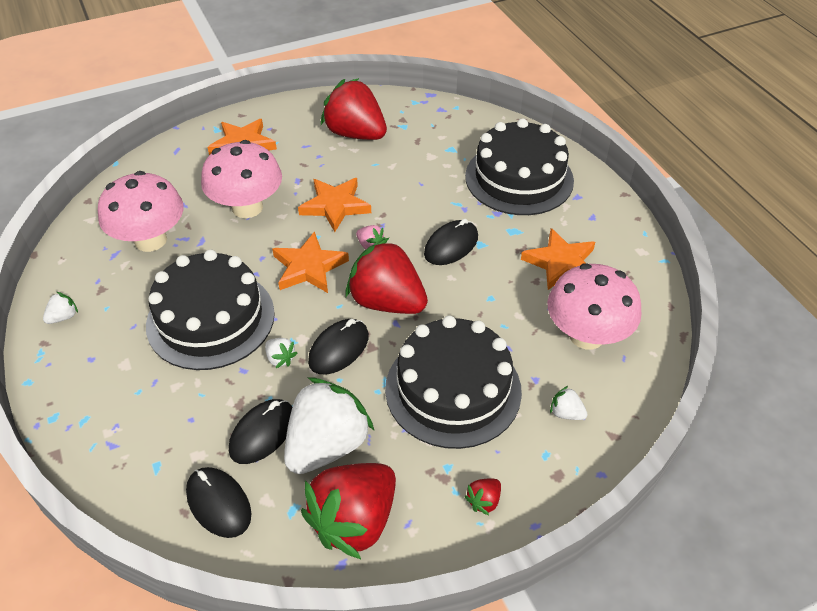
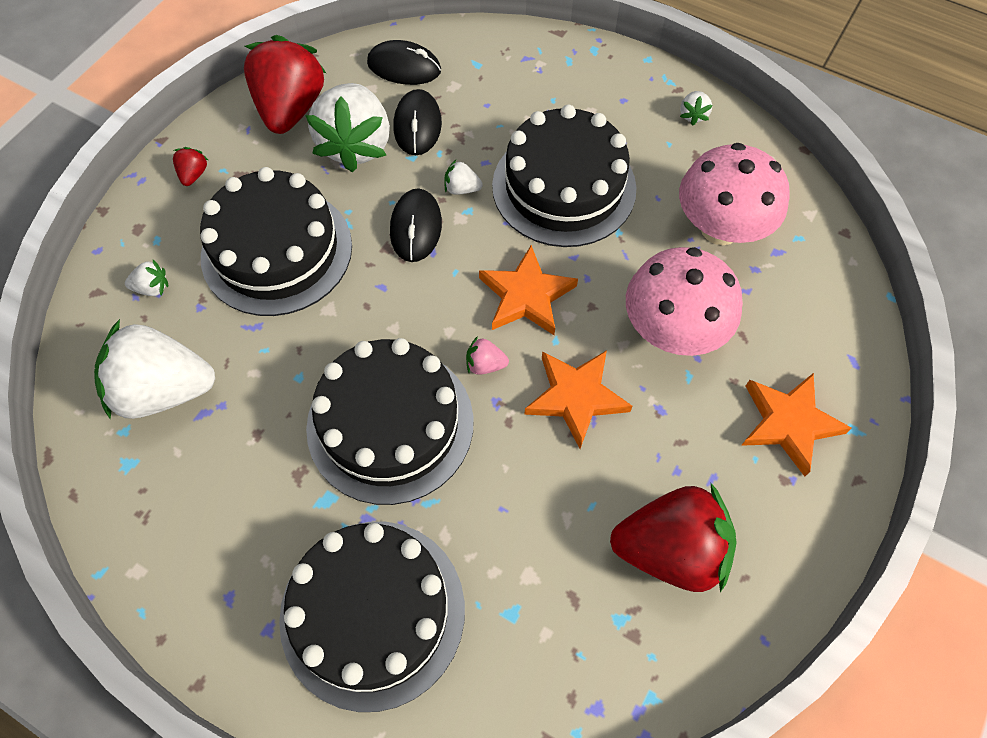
camera: 145 degrees right, 15 degrees up
(387, 302) = (409, 304): red strawberry -> none
(451, 245) = (390, 424): black mouse -> black cake
(561, 263) = (238, 480): orange star -> none
(586, 335) = (164, 390): pink mushroom -> white strawberry

